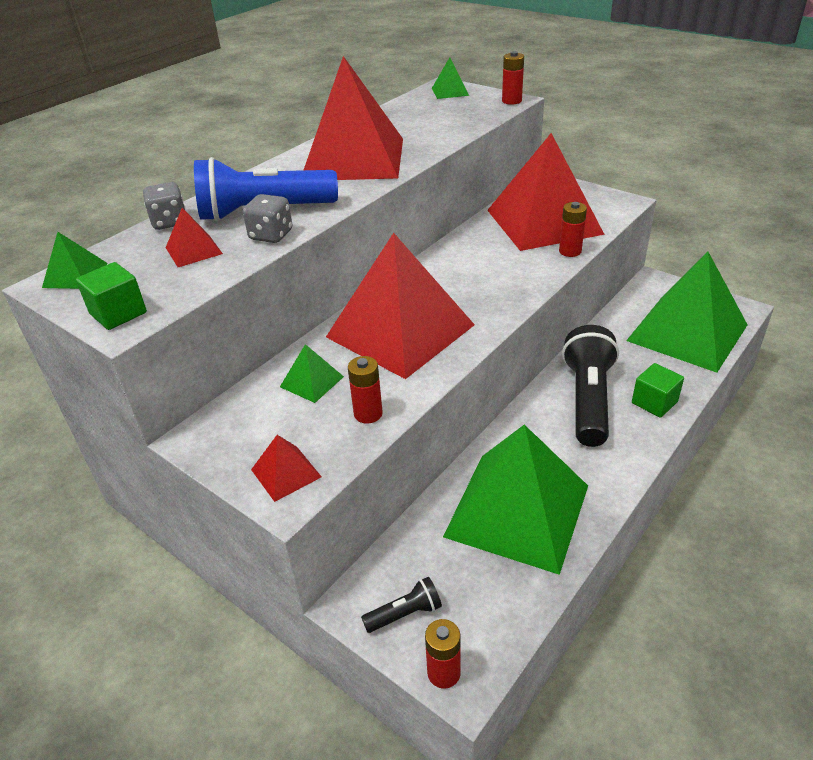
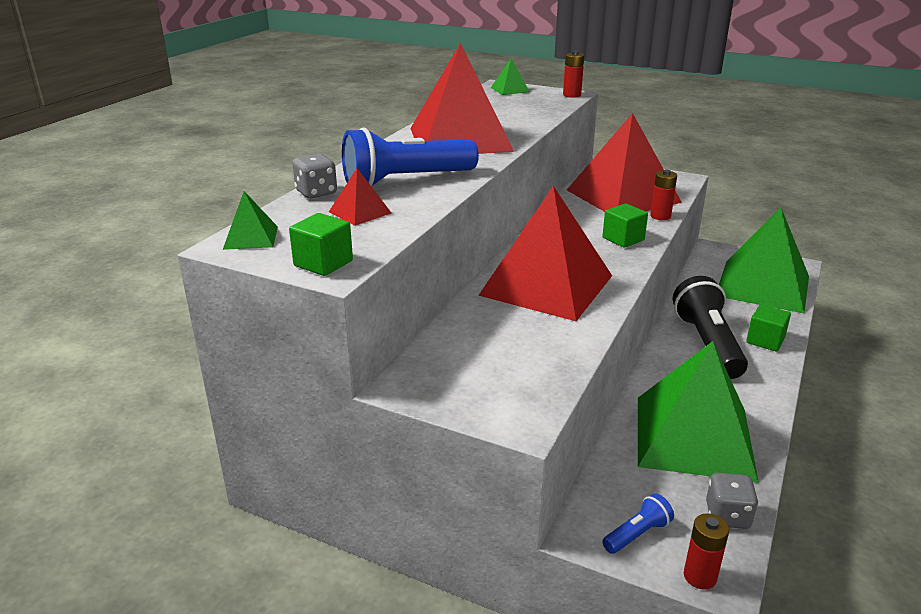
camera: 15 degrees left, 10 degrees down
(271, 235) = (428, 197): grey dice -> grey dice (727, 516)
(286, 473) = (511, 404): red pyramid -> none
(312, 381) = (488, 331): green pyramid -> none
(368, 414) = (559, 350): red battery -> none
(405, 614) = (637, 534): black flashlight -> blue flashlight
(512, 278) = (623, 239): none -> green cube

